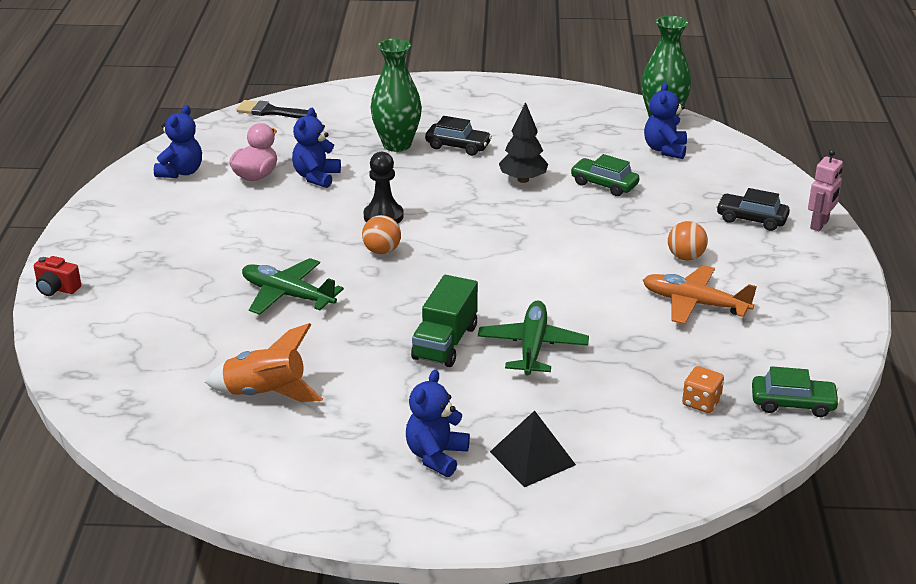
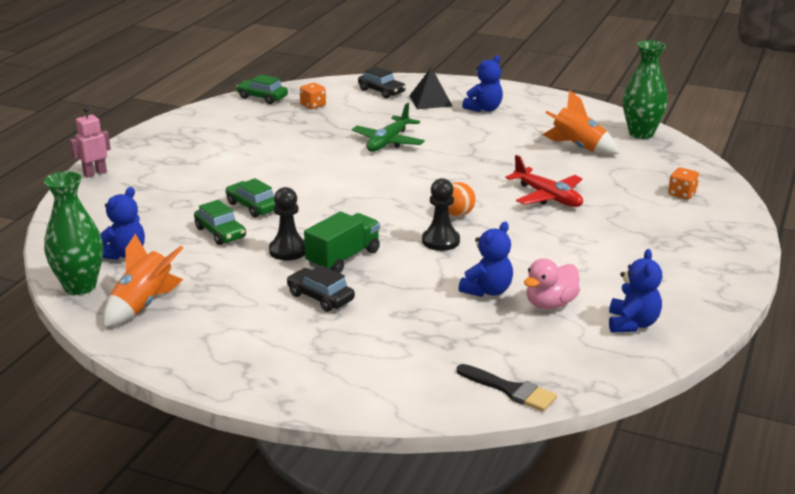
camera: 160 degrees left, 5 degrees down
(57, 289) = (742, 232): red camera -> none
(121, 333) = (682, 194): none -> orange dice
(181, 172) = (632, 324): blue teddy bear -> blue teddy bear turned 150 degrees clockwise
(287, 295) = (548, 197): green plane -> red plane
(397, 145) = (383, 312): green vase -> green vase (641, 134)
(445, 342) = (445, 153): green truck -> green truck (343, 258)
(523, 179) = (288, 250): black tree -> black pawn
(594, 116) = (143, 305): none -> orange rocket
(604, 218) = (252, 206): none -> green car
(685, 257) = (225, 171): orange ball -> none
(694, 303) = (256, 145): orange plane -> none
(751, 219) = (139, 185): black car -> black car (381, 91)

